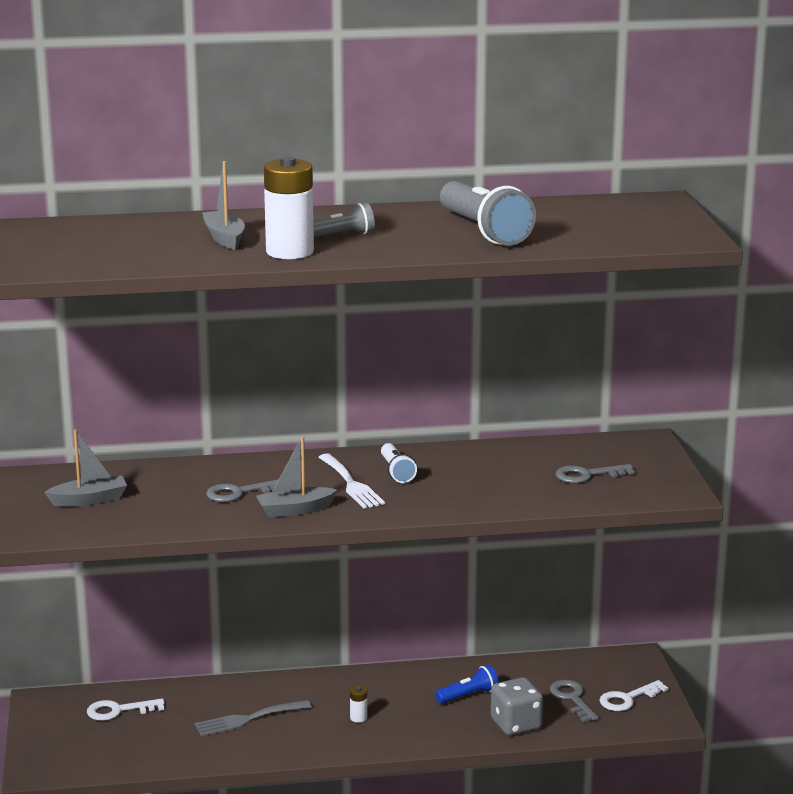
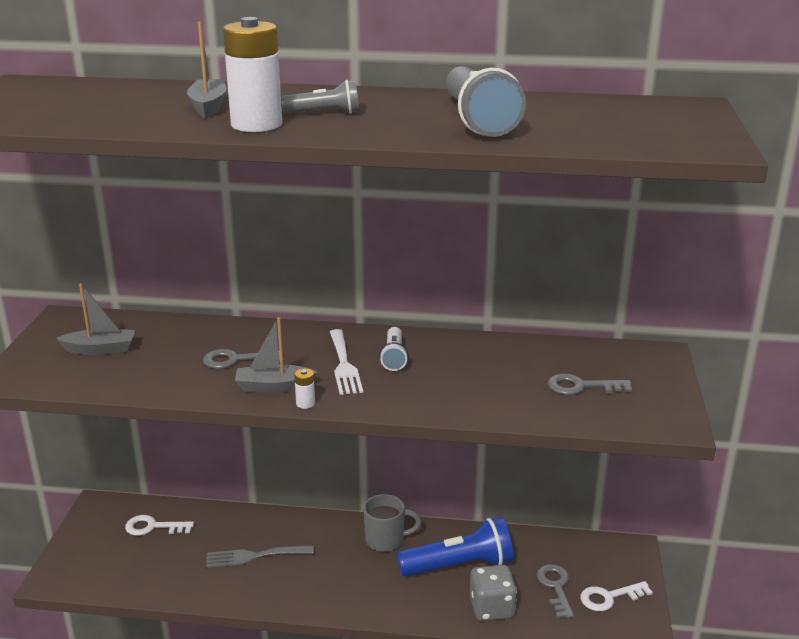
camera: 15 degrees right, 5 degrees up
(358, 718) = (350, 573): white battery -> white battery (305, 403)
(382, 685) = (386, 540): none -> grey mug
(468, 695) = (459, 565): blue flashlight -> blue flashlight, size x1.88

